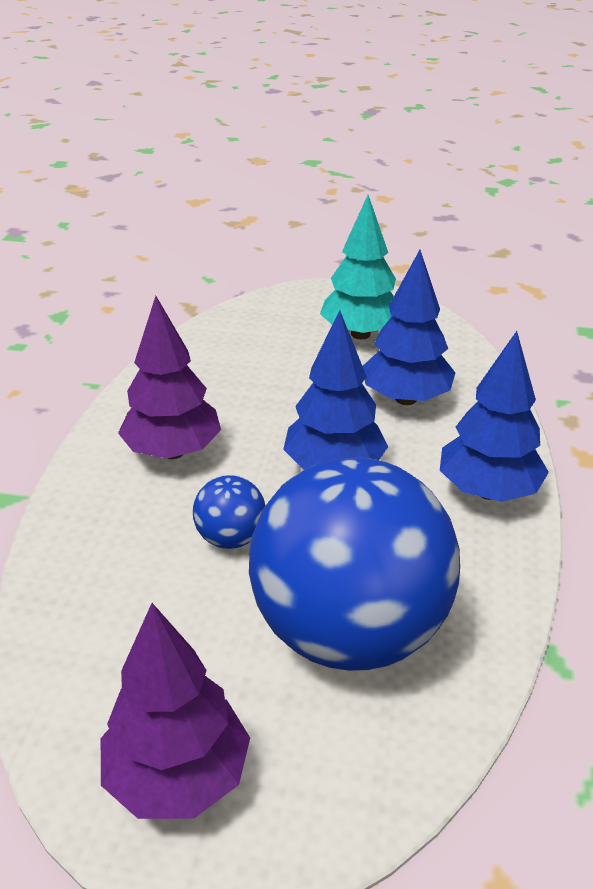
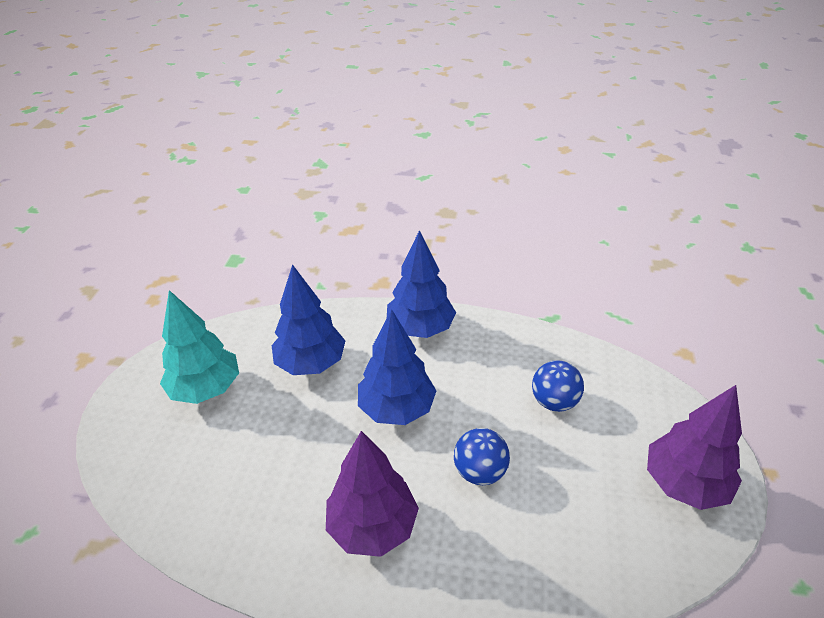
camera: 90 degrees left, 5 degrees up
(349, 631) = (554, 401): blue ball -> blue ball, size x0.41

